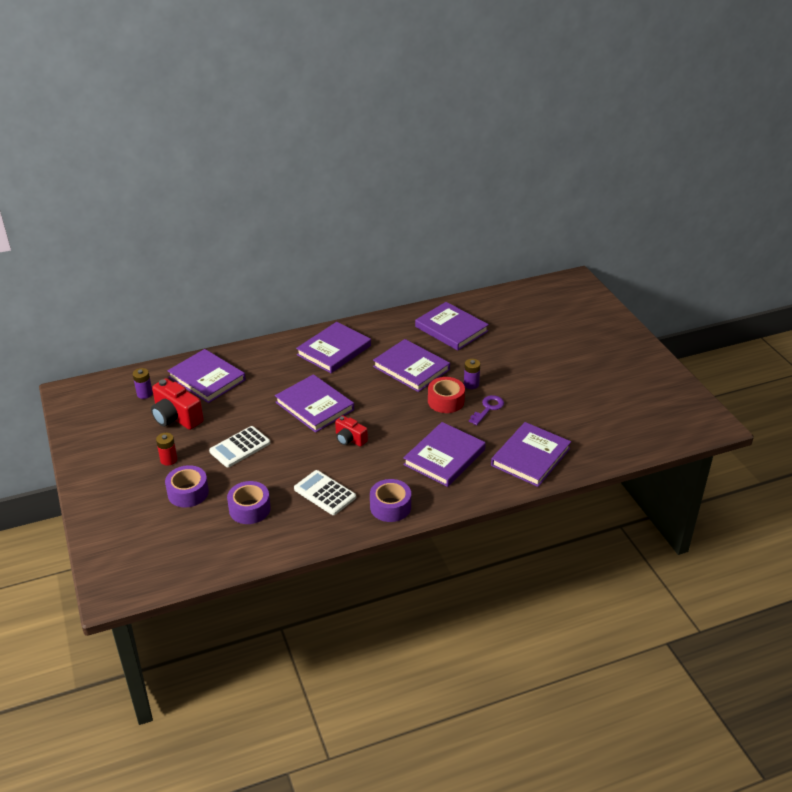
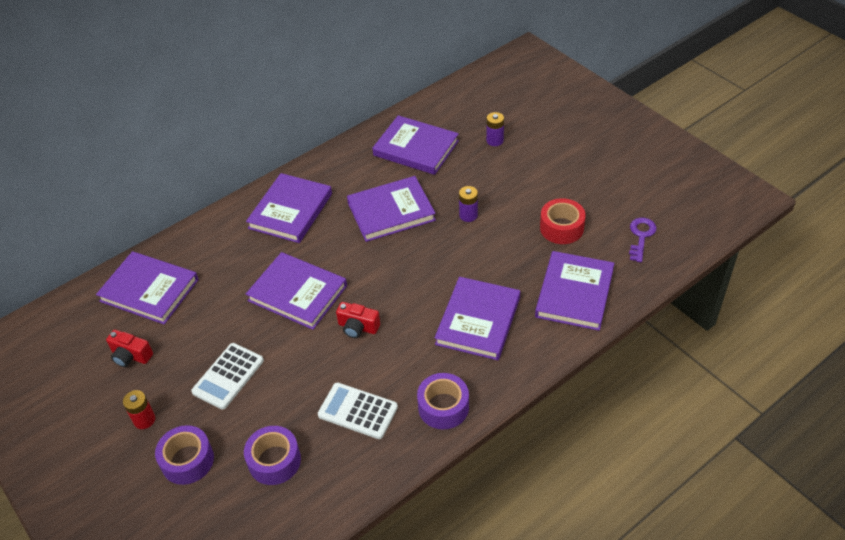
camera: 15 degrees left, 10 degrees up
(144, 394) = (77, 333): purple battery -> purple battery (494, 140)
(176, 417) = (131, 356): red camera -> red camera, size x0.60
(411, 368) = (391, 212): purple book -> purple book turned 45 degrees counterclockwise
(446, 401) = (449, 245): red tape -> red tape (561, 228)
(488, 408) = (500, 242): purple key -> purple key (641, 236)

